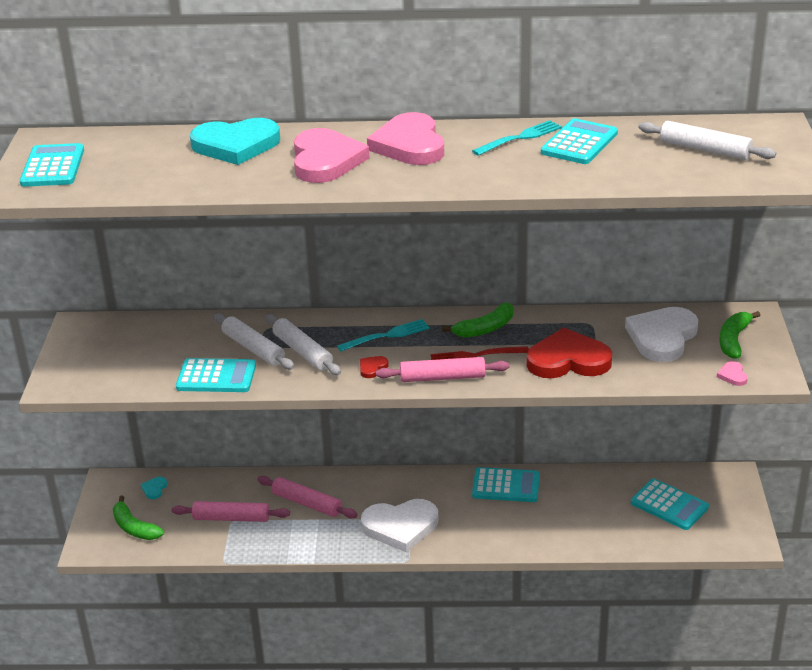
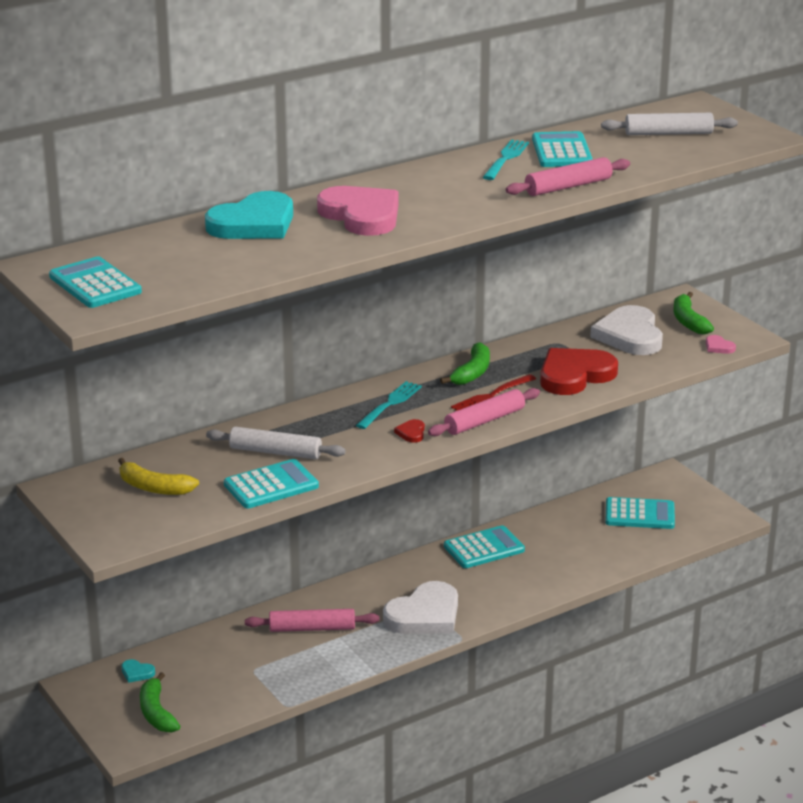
camera: 35 degrees left, 5 degrees down
(134, 527) = (156, 713): green banana -> green banana turned 60 degrees clockwise
(137, 348) = (154, 487): none -> yellow banana
(154, 489) = (137, 673): turquoise heart -> turquoise heart turned 45 degrees counterclockwise
(231, 518) = (250, 668): pink rolling pin -> pink rolling pin (568, 186)
(302, 352) = (328, 440): white rolling pin -> none
(409, 145) = (418, 186): pink heart -> none

